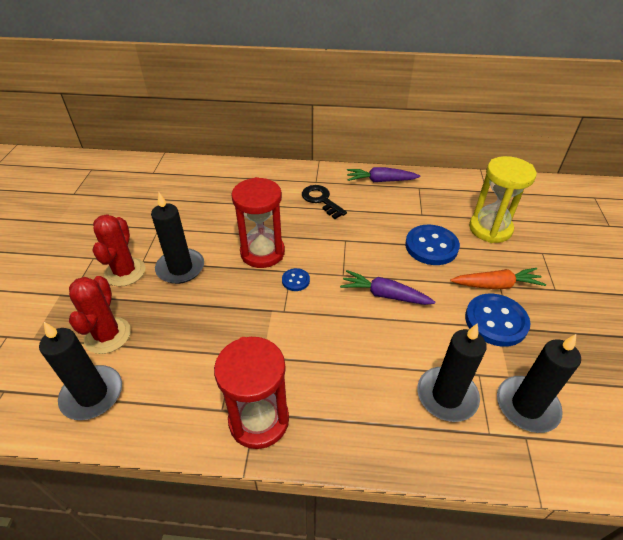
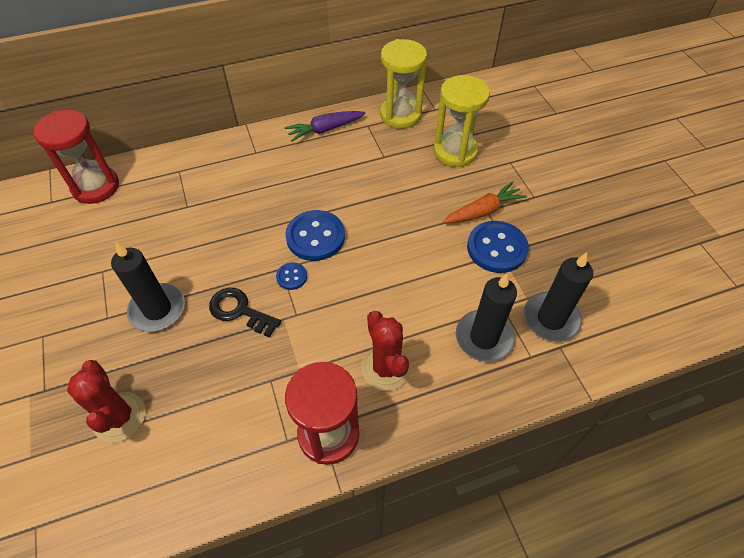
camera: 25 degrees left, 10 degrees up
(92, 394) = (142, 485): black candle -> none
(125, 272) = (94, 338): red cactus -> red cactus (385, 368)
(262, 252) = (240, 258): red hourglass -> red hourglass (96, 187)
(321, 200) = (272, 173): black key -> black key (239, 311)
(384, 295) = (386, 259): purple carrot -> none
(431, 246) = (408, 190): blue button -> blue button (315, 237)
(452, 187) = (400, 115): none -> yellow hourglass

